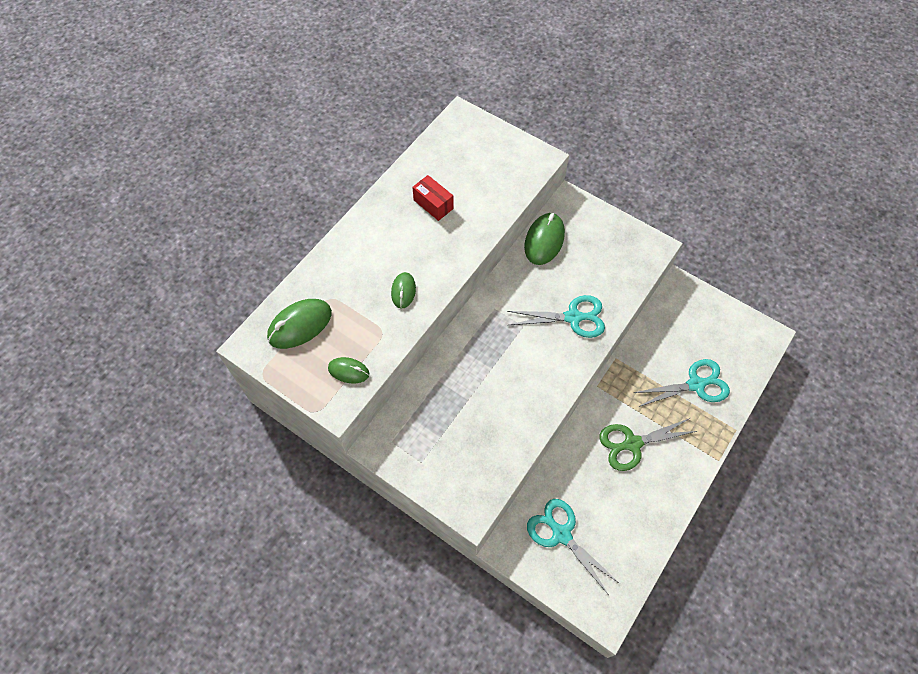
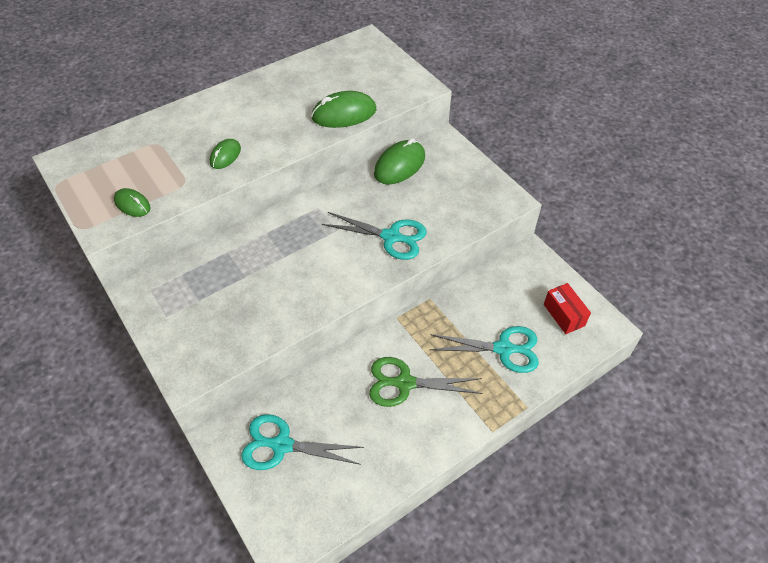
camera: 20 degrees right, 10 degrees down
(300, 325) = (115, 157): green mouse -> green mouse (344, 114)
(433, 204) = (297, 97): red box -> red box (564, 315)
(561, 534) = (282, 445): turquoise scissors -> turquoise scissors turned 60 degrees counterclockwise

